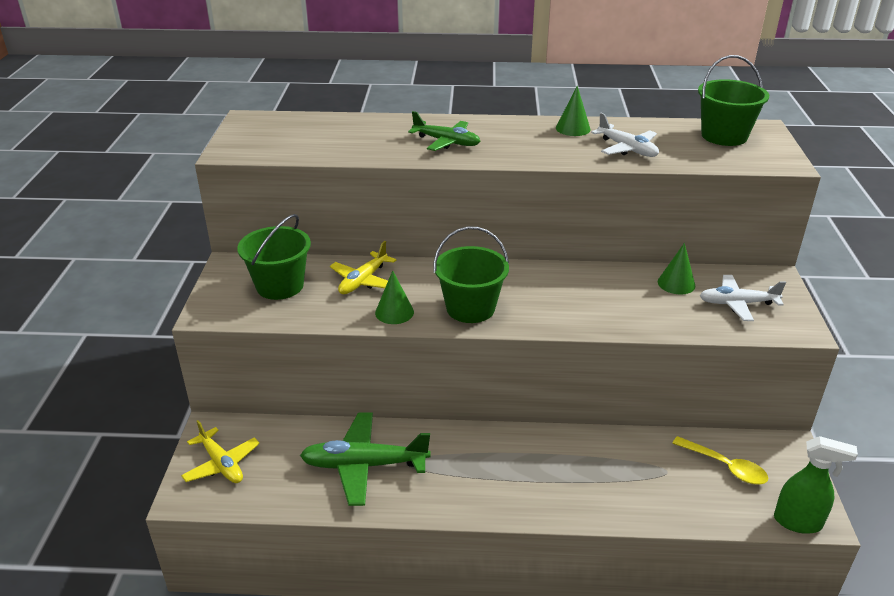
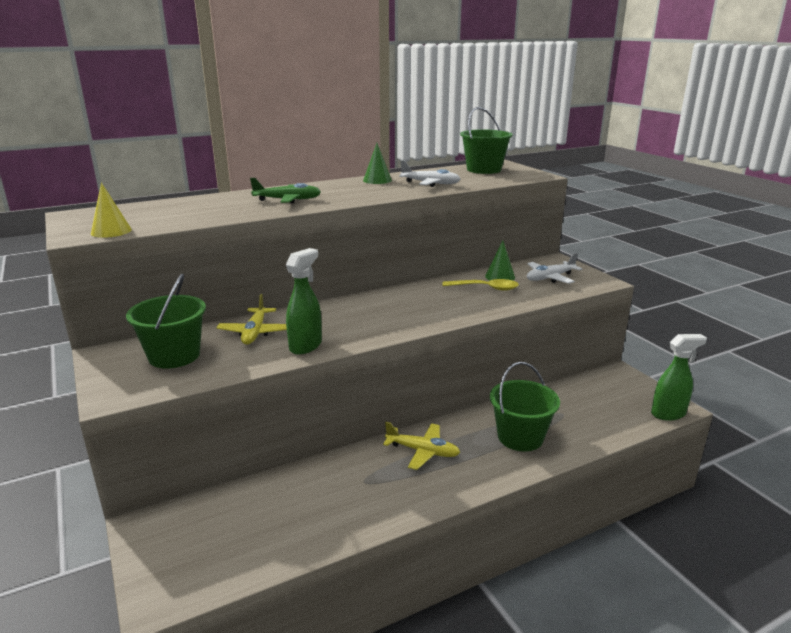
camera: 30 degrees left, 10 degrees down
(221, 464) = (178, 553): yellow plane -> yellow plane (423, 451)
(257, 152) = (111, 231): none -> yellow cone
(364, 465) = (328, 498): green plane -> none
(394, 312) = (306, 346): green cone -> green spray bottle
(470, 308) = (368, 327): green bucket -> green bucket (520, 437)
(725, 467) = (595, 397): yellow spoon -> yellow spoon (485, 288)

